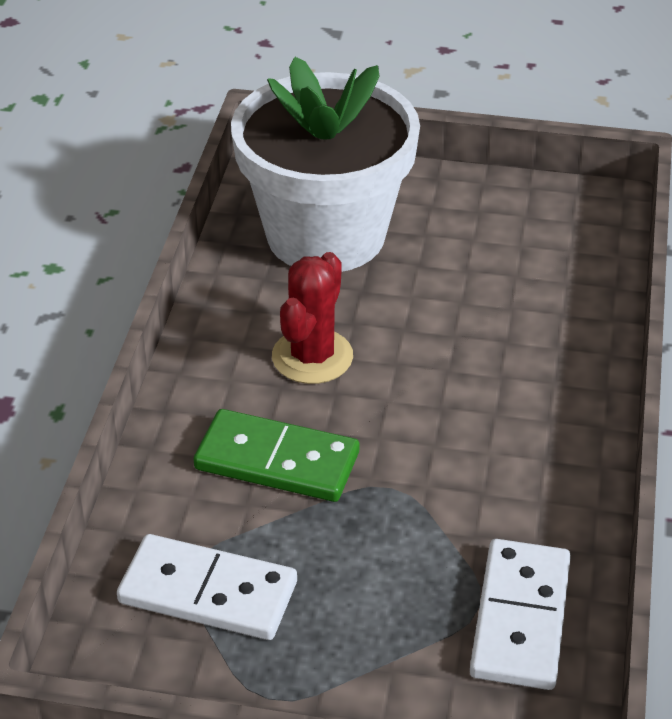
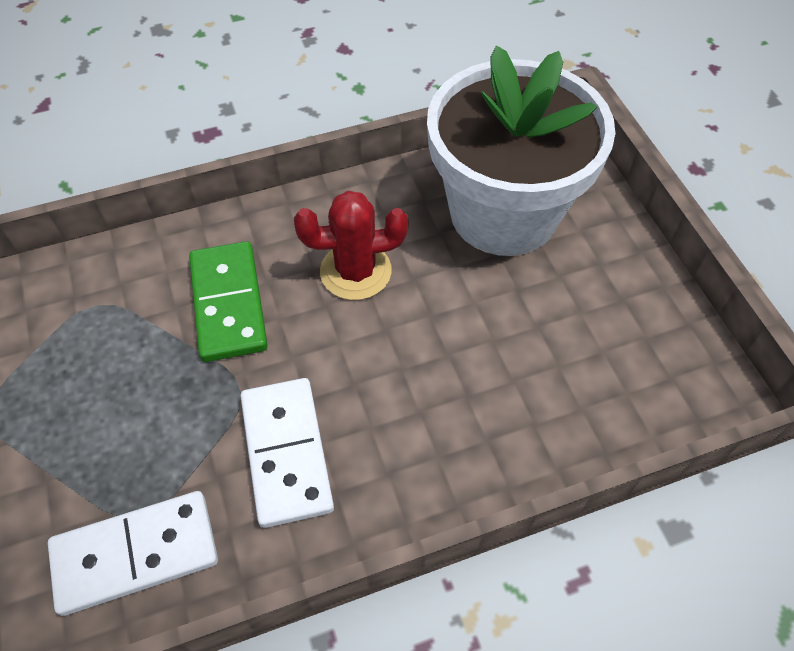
camera: 60 degrees right, 15 degrees up
(208, 593) = (75, 327): white domino -> white domino (286, 453)

